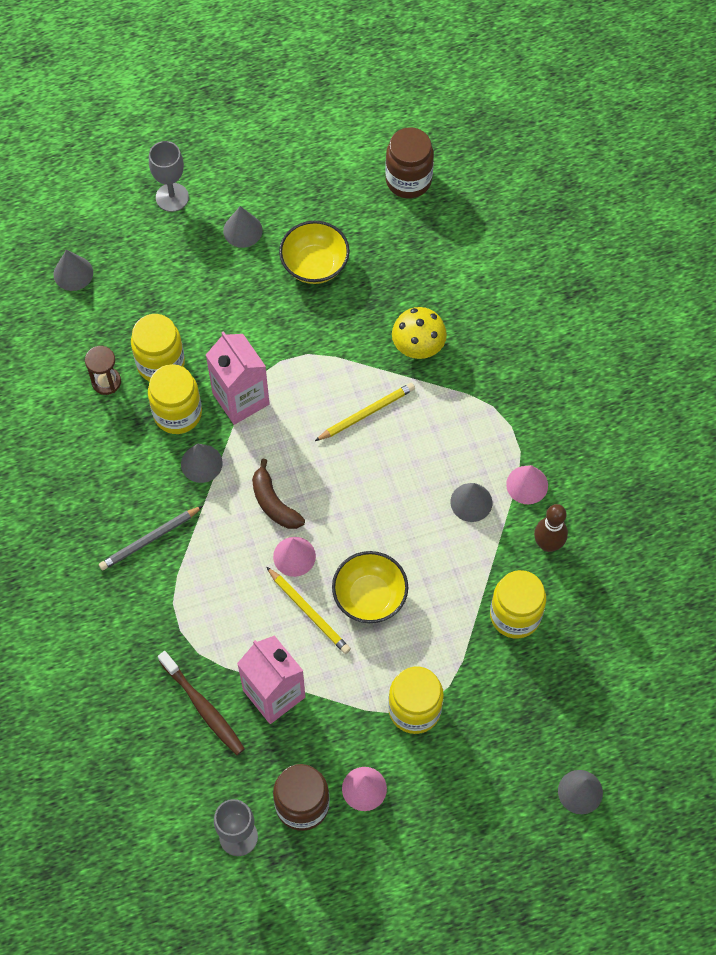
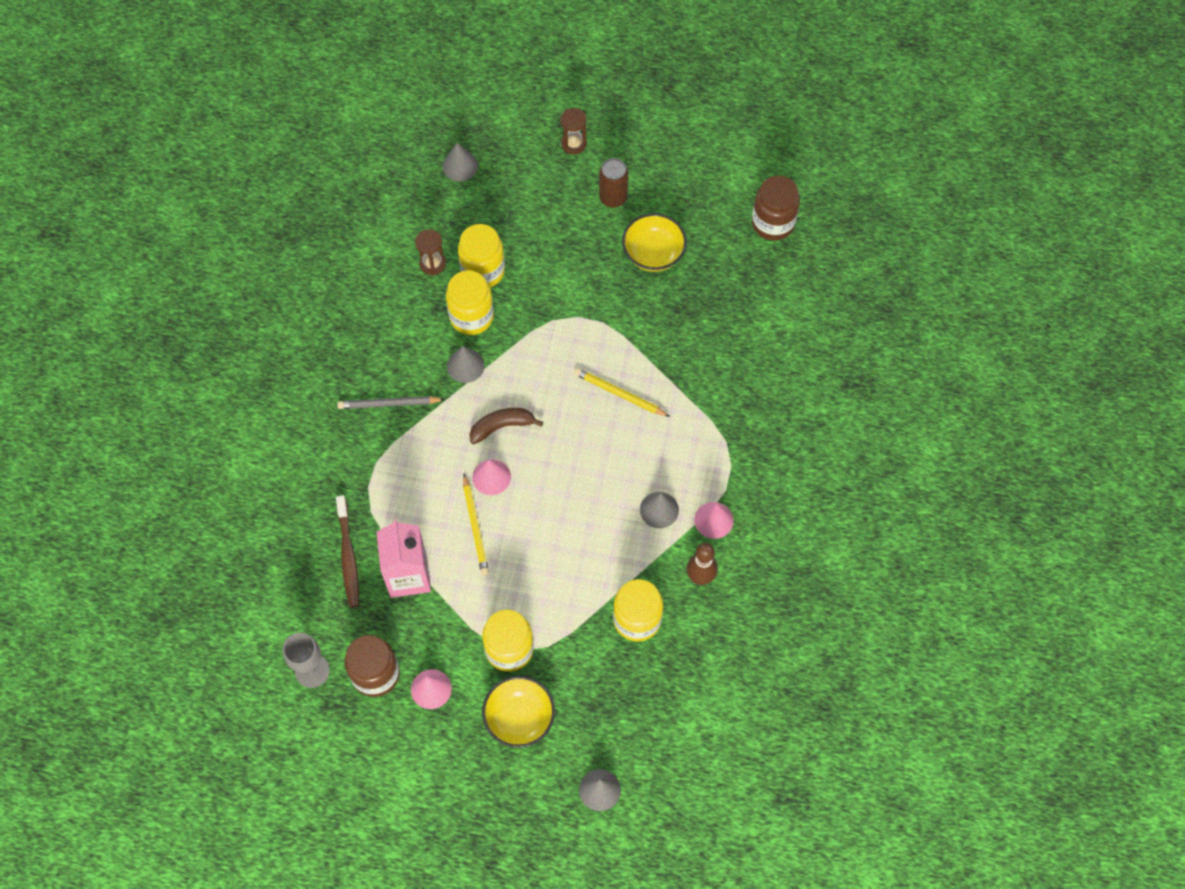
camera: 30 degrees right, 0 degrees up
(172, 197) = (574, 144): grey goblet -> brown hourglass
(241, 399) = (527, 331): pink carton -> none
(242, 230) = (613, 197): grey cone -> brown can
(274, 503) = (502, 426): brown banana -> brown banana turned 75 degrees clockwise
(366, 413) = (620, 394): yellow pencil -> yellow pencil turned 150 degrees counterclockwise
(369, 596) = (530, 541): yellow bowl -> yellow bowl (519, 718)
(418, 345) = (696, 361): yellow mushroom -> none

